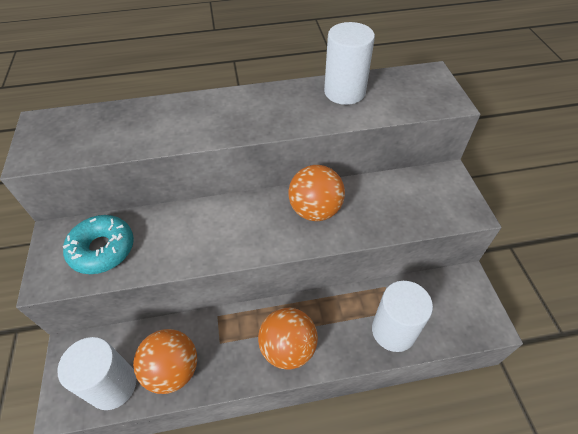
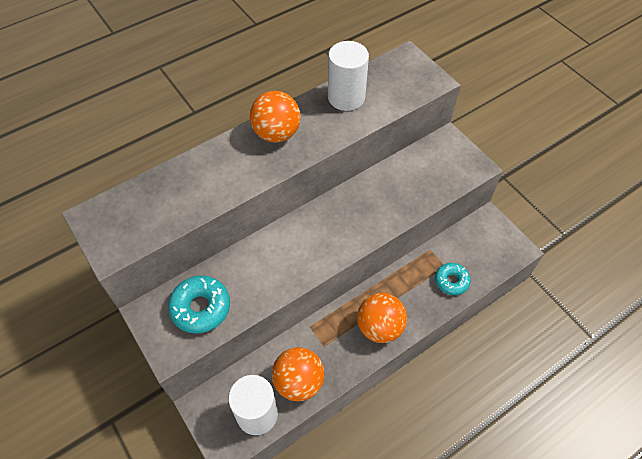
camera: 25 degrees left, 5 degrees up
(315, 210) = (359, 208): orange ball -> orange ball (276, 133)
(393, 330) = (451, 281): white cylinder -> turquoise donut

